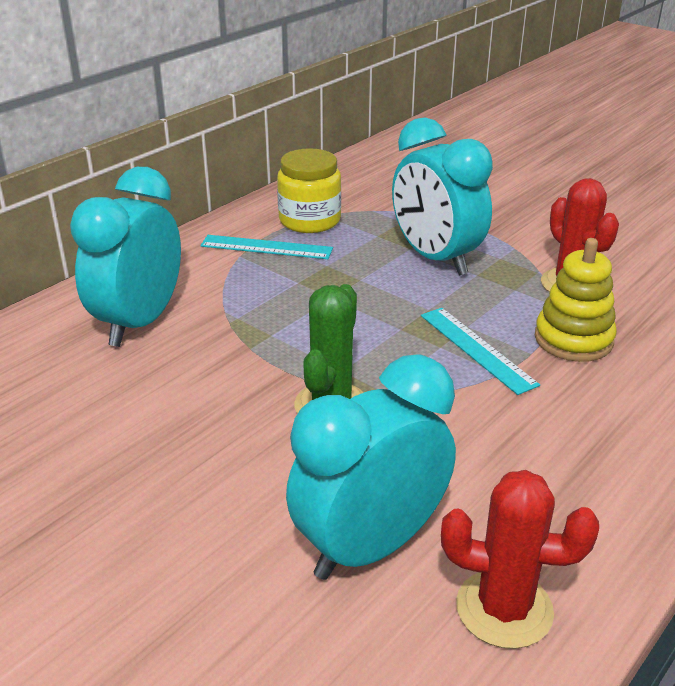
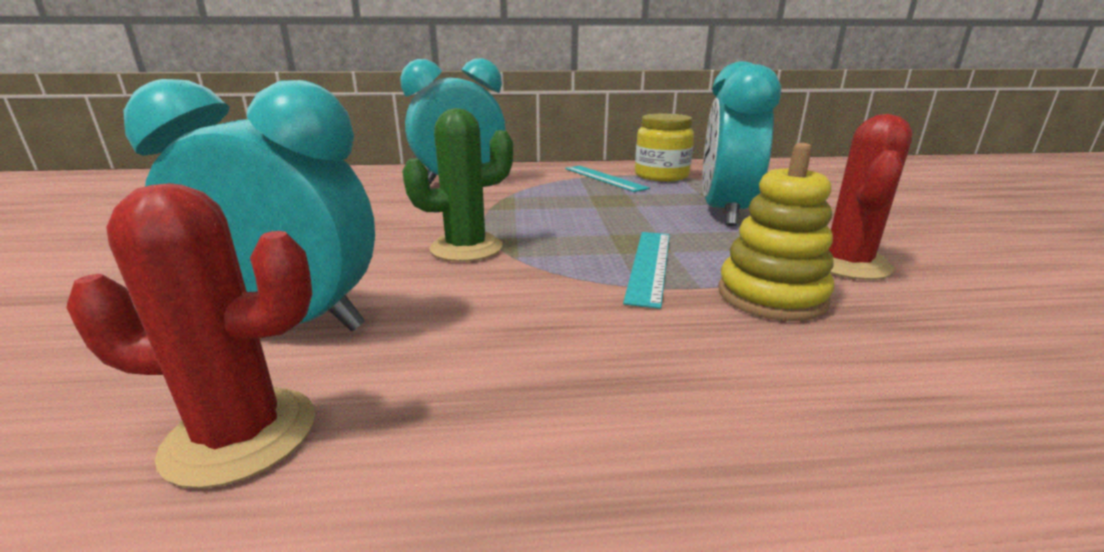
camera: 45 degrees right, 10 degrees down
(504, 609) = (241, 435): red cactus -> red cactus turned 60 degrees counterclockwise

